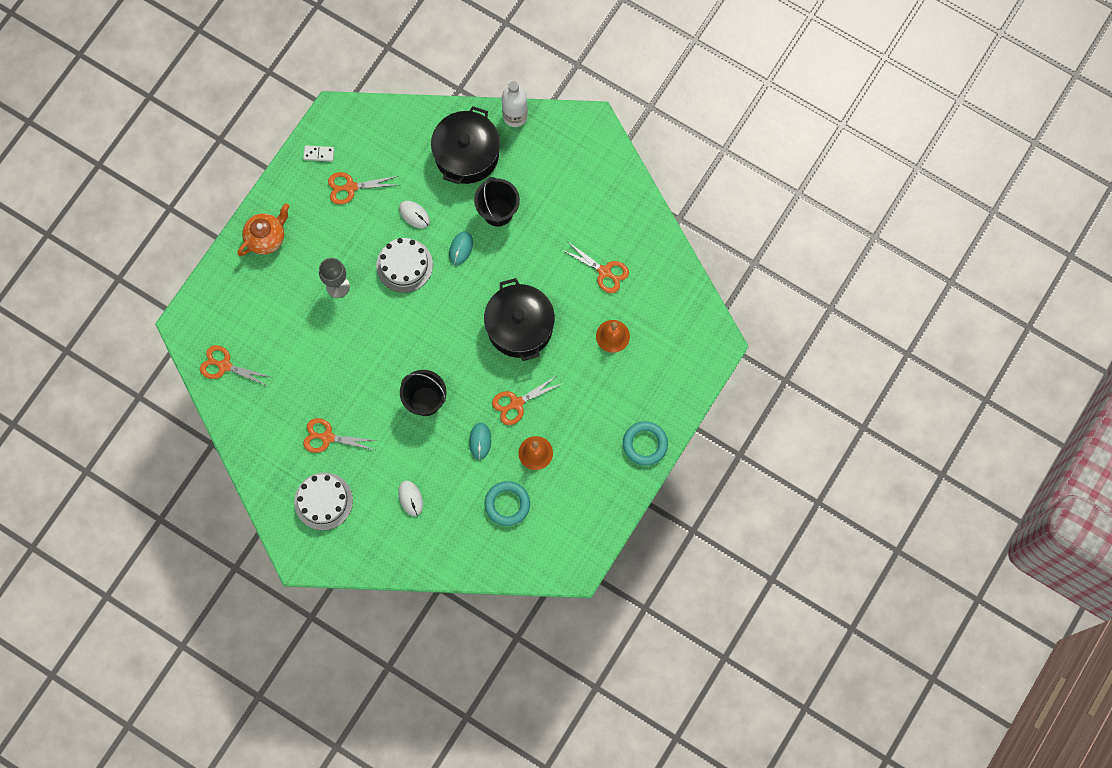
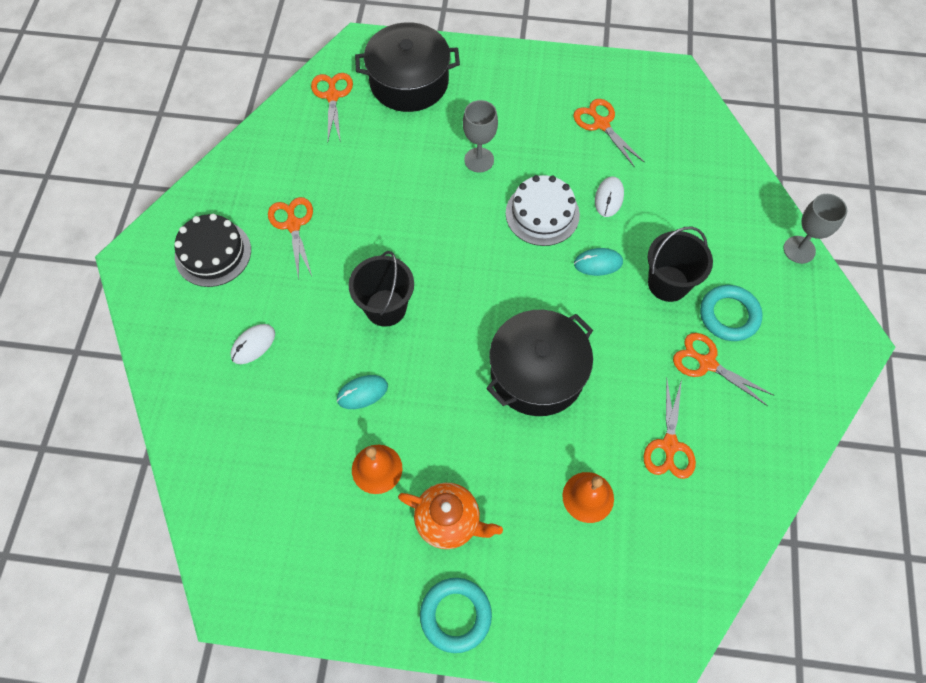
camera: 65 degrees right, 10 degrees down
(266, 238) = (496, 74): orange teapot -> orange teapot (449, 521)
(319, 154) = (620, 80): white domino -> none
(323, 501) = (213, 253): white cake -> black cake
(466, 154) = (717, 219): black pot -> black pot (409, 82)
(507, 504) = (290, 464): turquoise ring -> turquoise ring (729, 315)
(515, 116) = (799, 249): white bottle -> grey goblet
(516, 403) = (433, 414): orange scissors -> orange scissors (706, 363)

